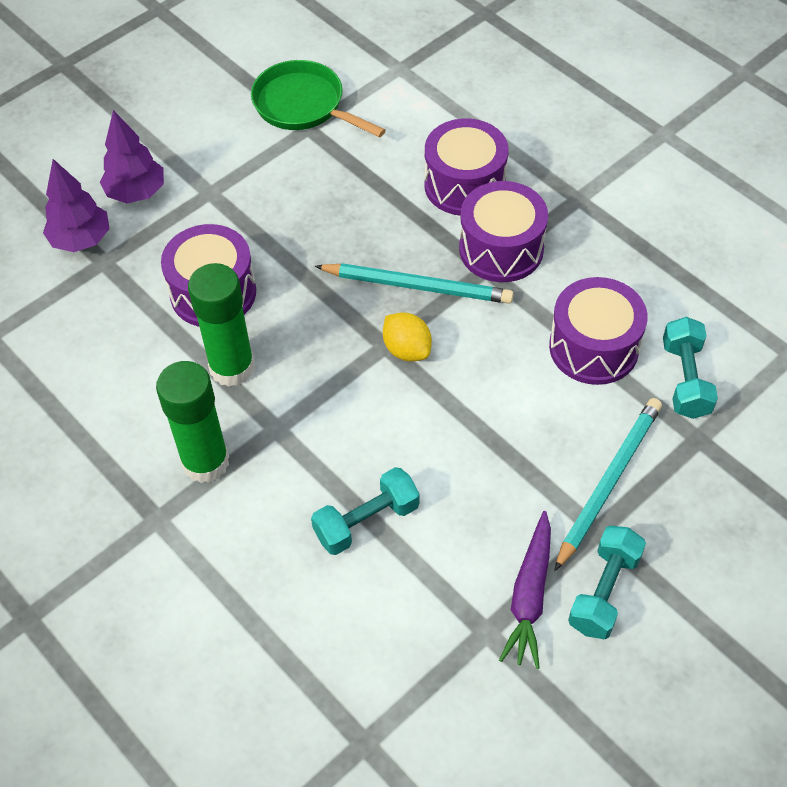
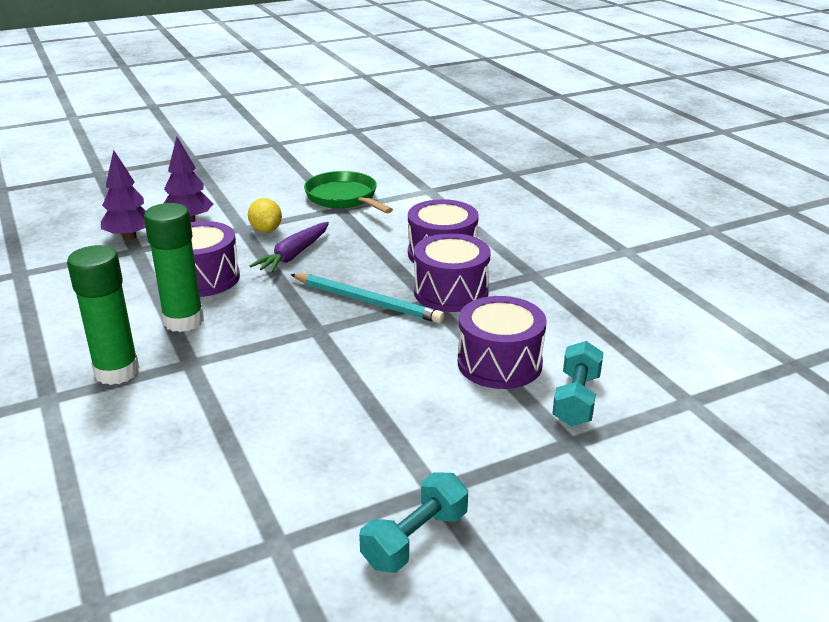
camera: 15 degrees right, 25 degrees down
(366, 521) = (221, 437): turquoise dumbbell -> none
(407, 350) = (333, 336): yellow lemon -> yellow lemon (266, 230)
(529, 596) = (337, 525): purple carrot -> purple carrot (293, 255)
(608, 482) = (464, 456): turquoise pencil -> none

